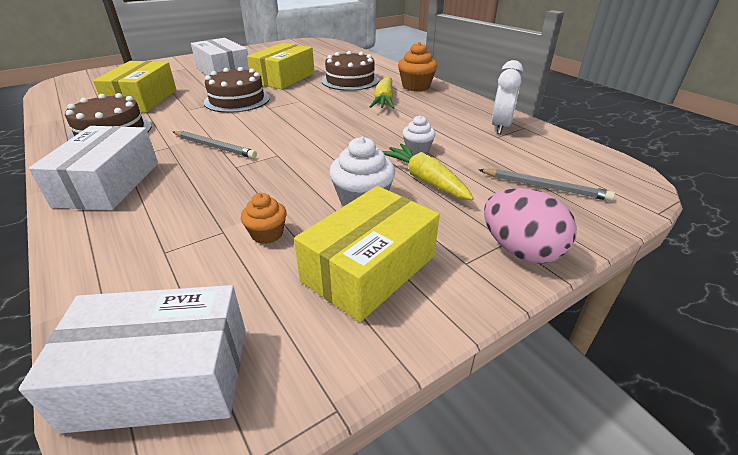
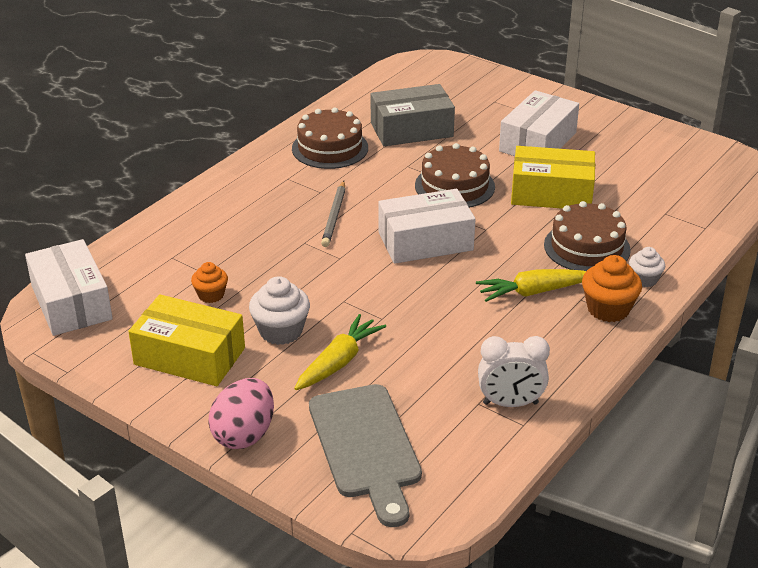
camera: 70 degrees right, 0 degrees up
(108, 184) = (243, 192): white box -> white box (425, 241)
(142, 100) = (411, 129): yellow box -> grey box
(417, 149) = (404, 345): white cupcake -> white cupcake (644, 279)
(544, 187) = (366, 447): grey pencil -> grey cutting board

